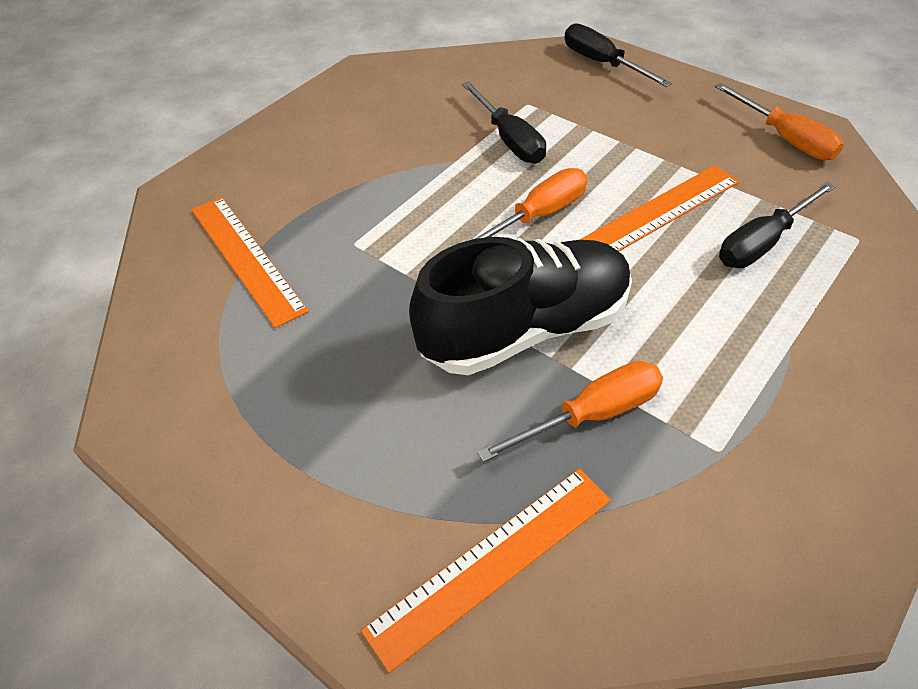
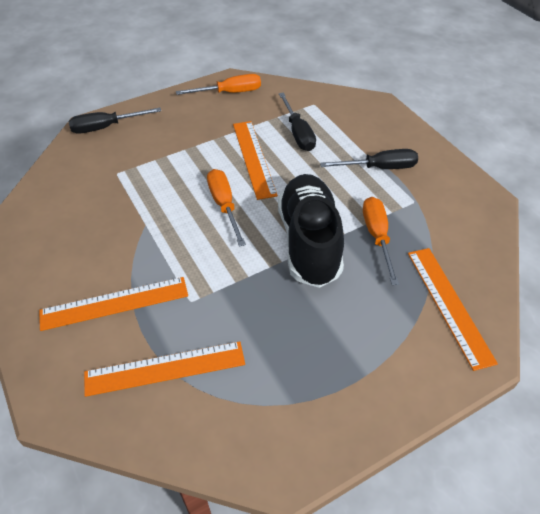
camera: 70 degrees left, 0 degrees up
(322, 183) = (114, 303): none -> orange ruler
(509, 139) = (145, 193): black screwdriver -> black screwdriver (379, 168)

